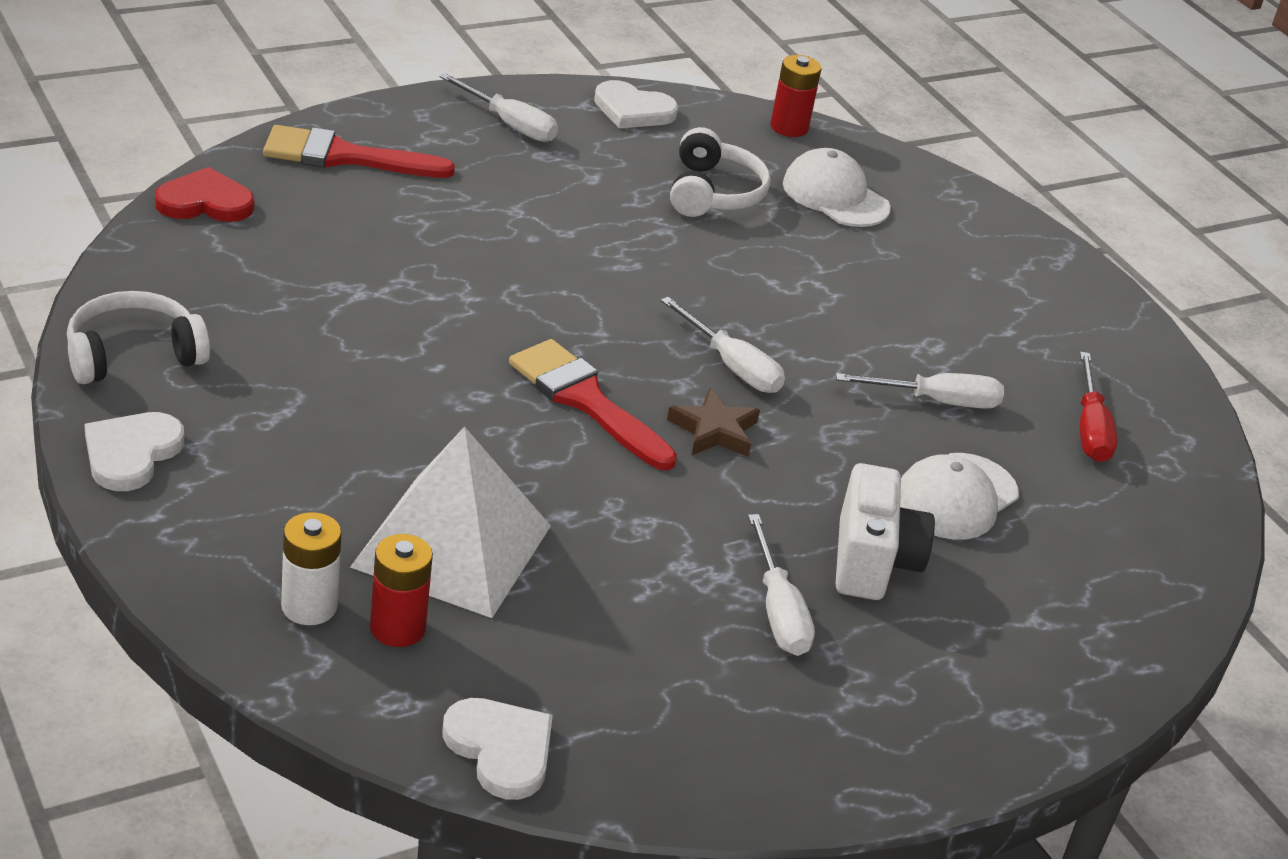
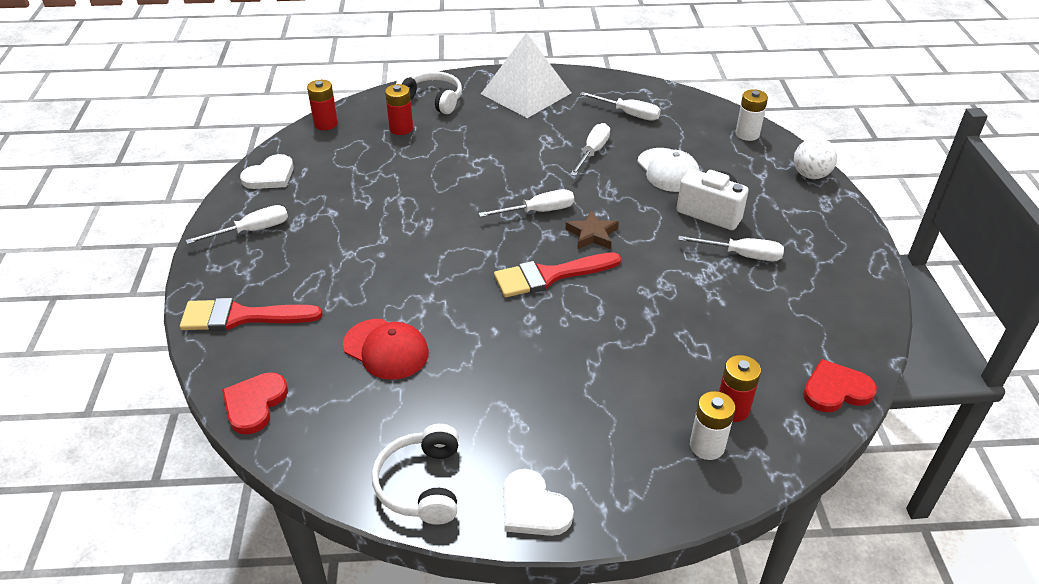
camera: 60 degrees left, 5 degrees up
(345, 157) = (242, 317): red brush -> red brush turned 60 degrees clockwise
(349, 280) = (386, 349): none -> red cap
(452, 545) = (665, 367): white pyramid -> white pyramid (526, 93)
(501, 749) = (836, 390): white heart -> red heart
(713, 193) = (374, 170): white headphones -> white headphones (432, 100)
(835, 196) = (401, 128): white cap -> red battery
(1090, 429) = (628, 114): red screwdriver -> white screwdriver
(1093, 690) = (810, 175): none -> white ball
(1159, 591) = (747, 134): none -> white battery

